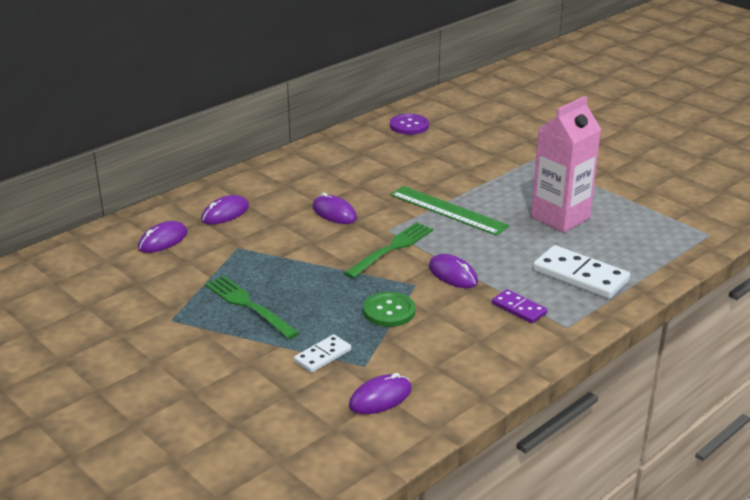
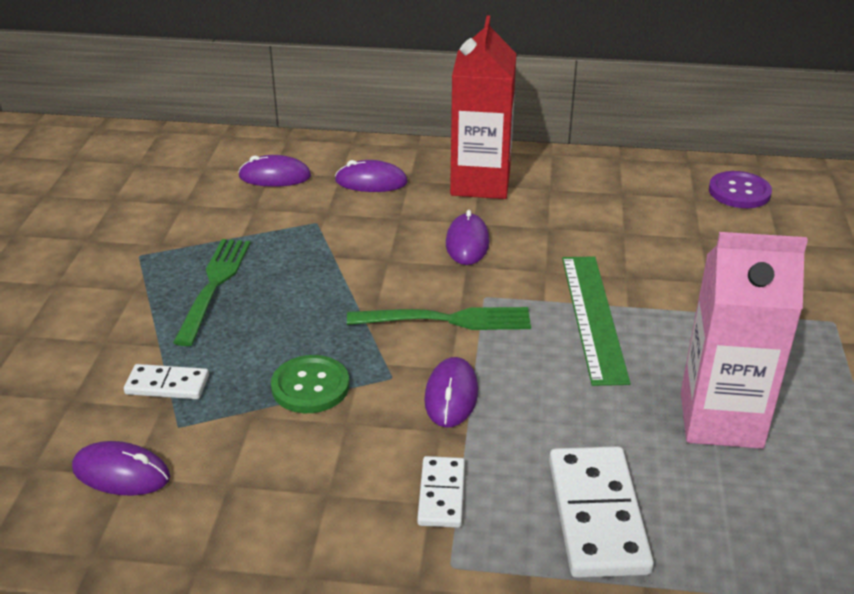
camera: 50 degrees right, 5 degrees up
(284, 183) = (480, 183): none -> red carton
(519, 308) = (442, 494): purple domino -> white domino

